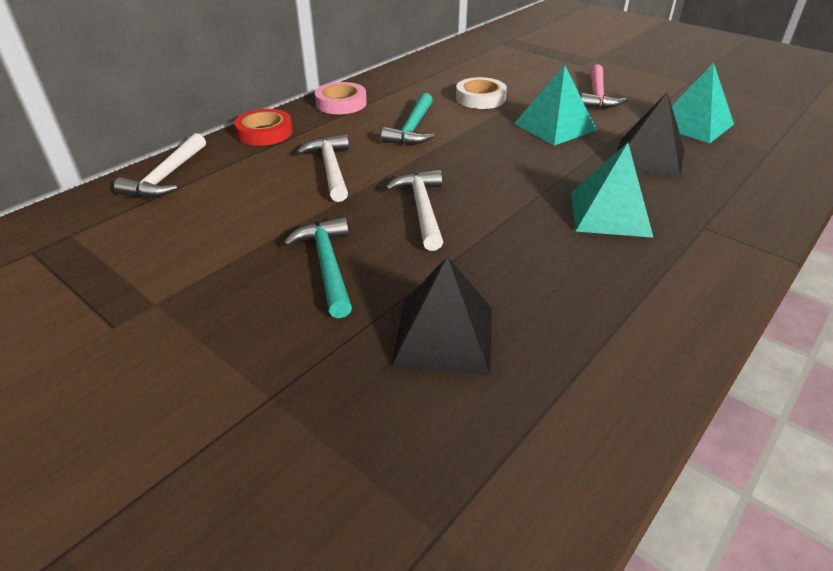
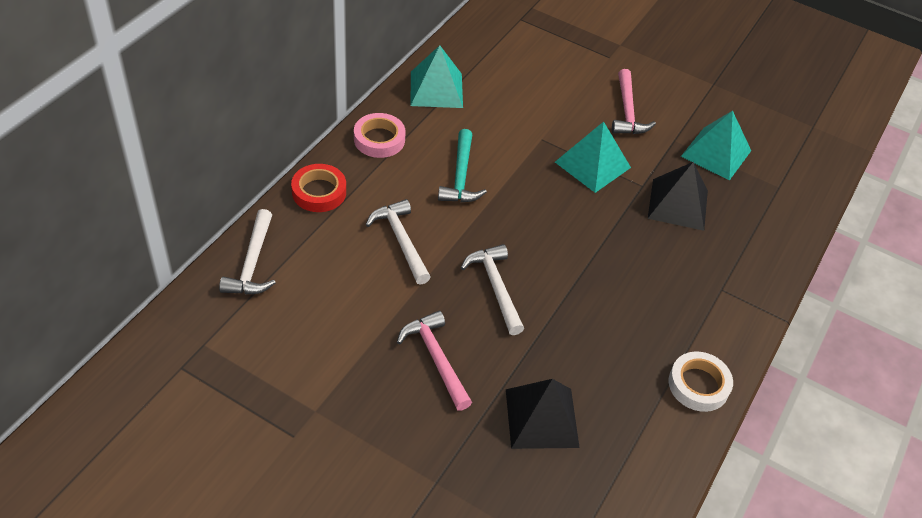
camera: 15 degrees left, 10 degrees up
(327, 265) = (436, 359): turquoise hammer -> pink hammer
(480, 98) = (516, 123): white tape -> white tape (698, 385)
(610, 213) = (649, 279): turquoise pyramid -> turquoise pyramid (436, 89)

